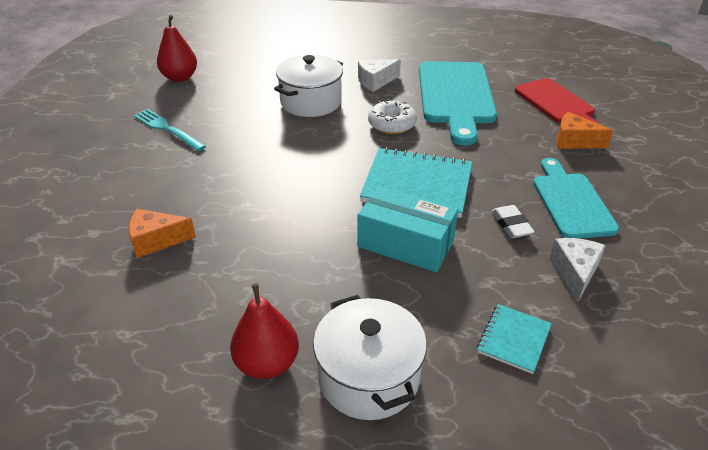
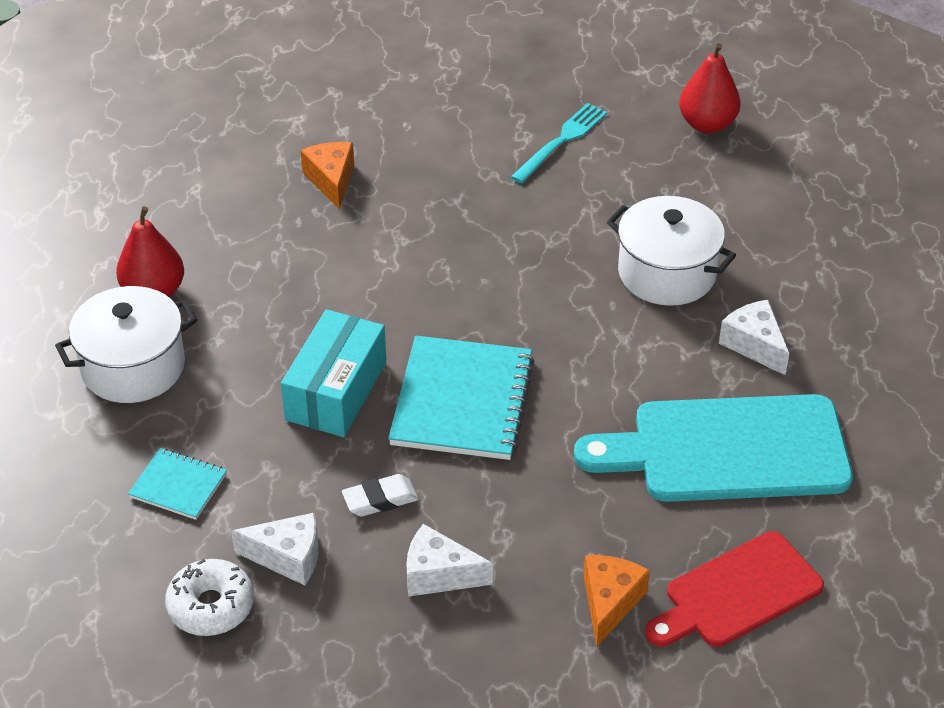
camera: 85 degrees right, 5 degrees up
(392, 124) = (619, 369): white donut -> white donut (211, 606)
(571, 202) = (438, 574): turquoise cutting board -> white cheese

